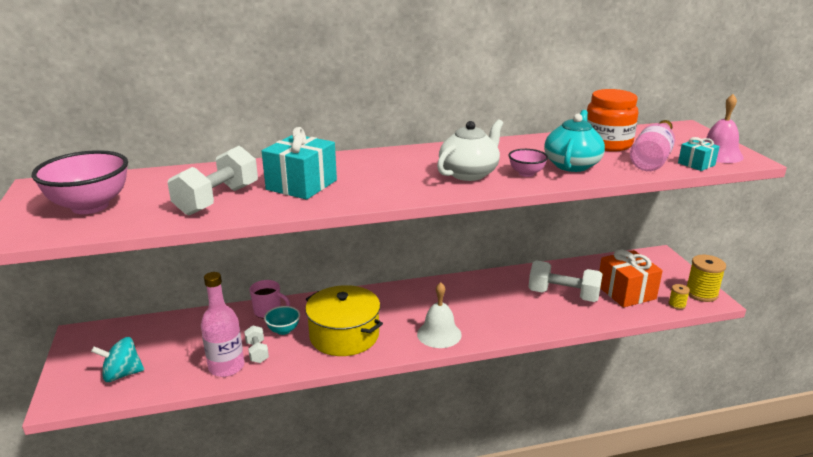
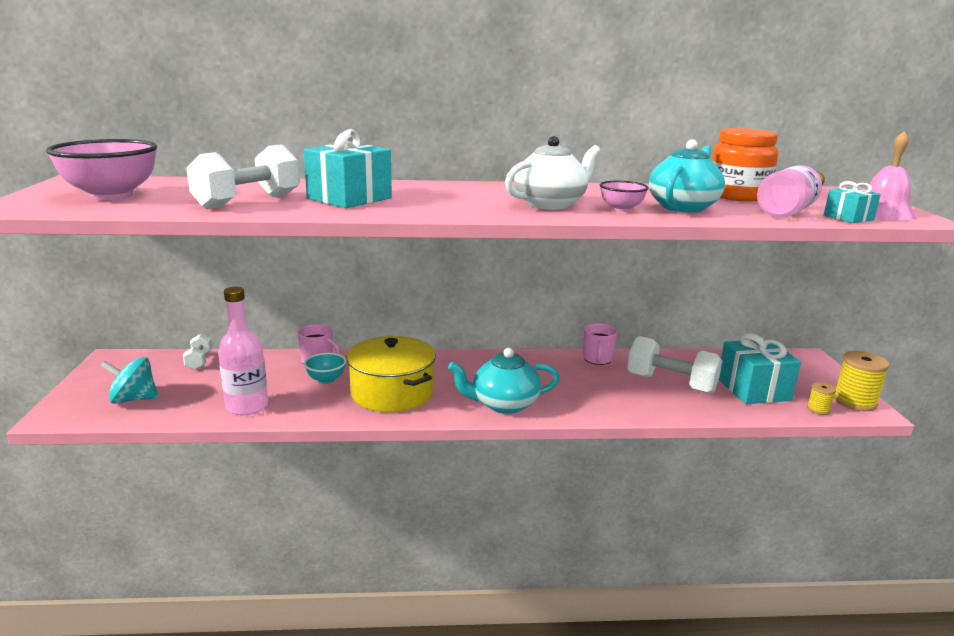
camera: 10 degrees right, 5 degrees down
(257, 352) = (287, 396): white dumbbell -> white dumbbell (199, 361)
(439, 334) = (503, 404): white bell -> turquoise teapot
(500, 278) = (597, 359): none -> pink mug
(626, 292) = (753, 389): orange gift -> turquoise gift

